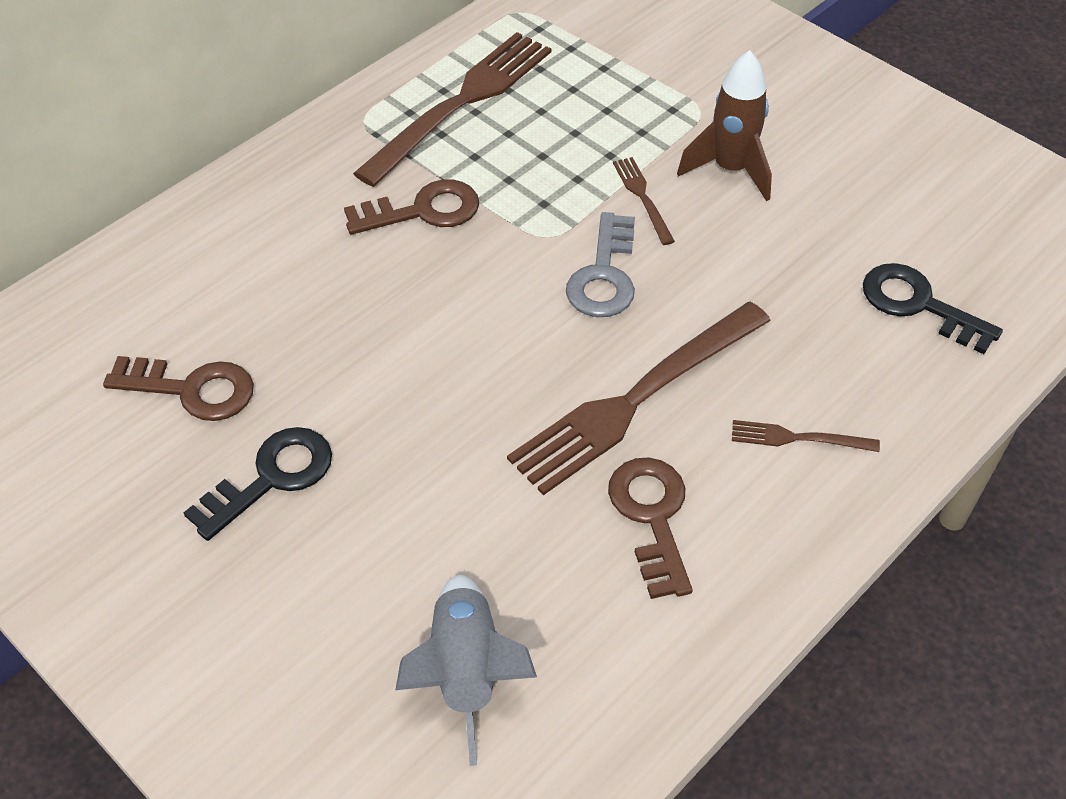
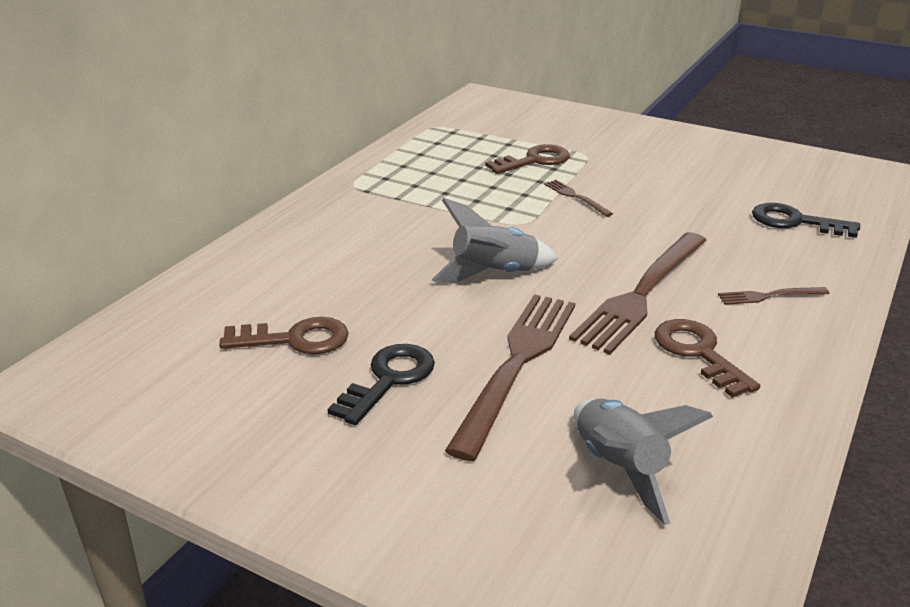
camera: 15 degrees left, 20 degrees down
(423, 211) = (424, 222): brown key -> brown key (534, 161)
(461, 103) = (420, 170): brown fork -> brown fork (517, 364)
(468, 326) = (494, 274): none -> grey rocket
(604, 275) = (575, 236): grey key -> none
(730, 170) = (625, 178): brown rocket -> none

